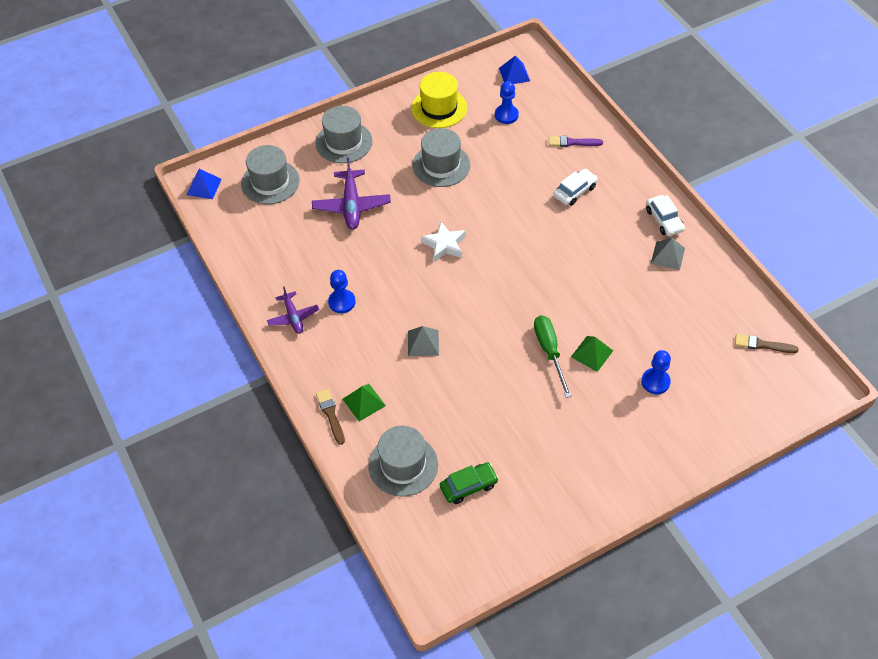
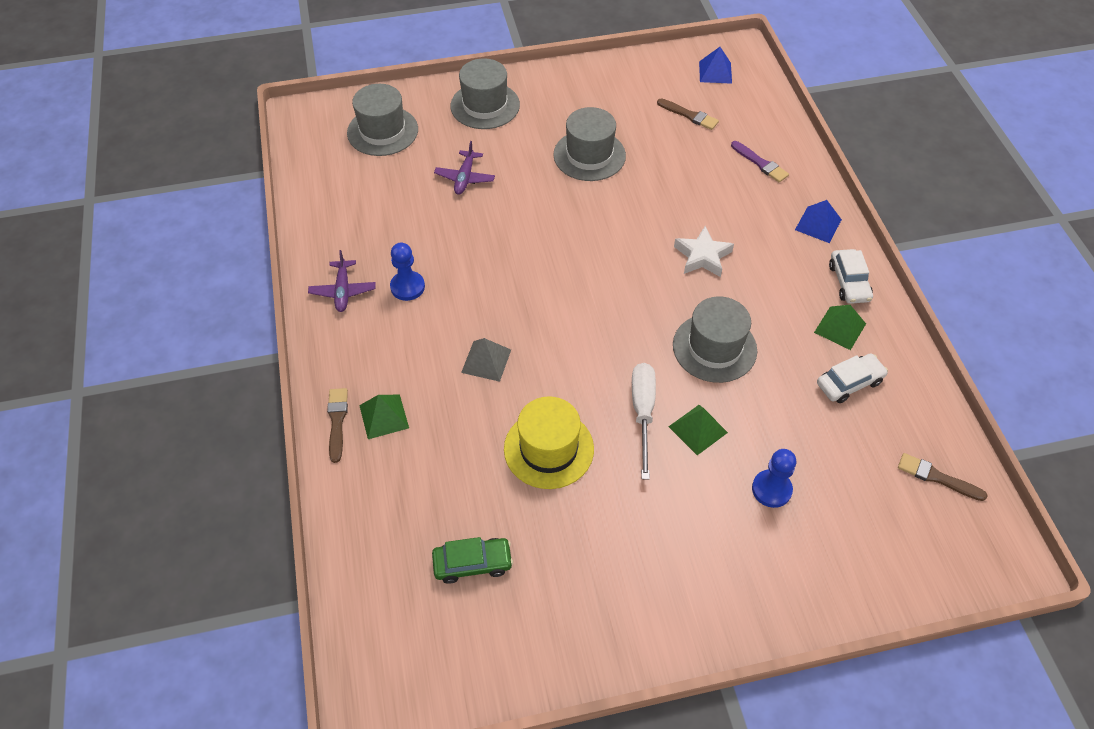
camera: 15 degrees right, 0 degrees up
(204, 186) = (306, 120): blue pyramid -> blue pyramid (818, 224)
(351, 205) = (465, 178): purple plane -> purple plane, size x0.63
(403, 465) = (400, 511): grey hat -> grey hat (714, 348)
(439, 108) = (611, 91): yellow hat -> yellow hat (548, 449)
(444, 245) = (558, 248): white star -> white star (702, 256)
(506, 115) = (689, 115): blue pawn -> brown brush
(549, 352) = (643, 413): green screwdriver -> white screwdriver
(572, 142) = (760, 163): purple brush -> purple brush turned 150 degrees counterclockwise
(575, 191) = (744, 221): white car -> white car (849, 383)
(667, 255) = (840, 328): grey pyramid -> green pyramid

